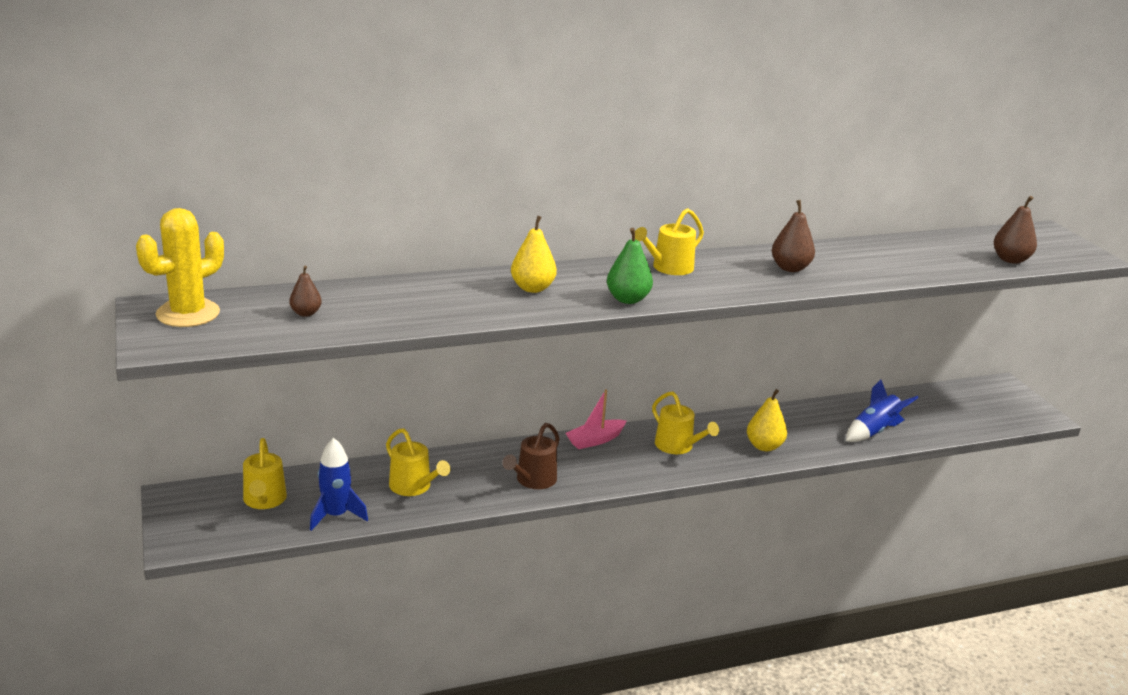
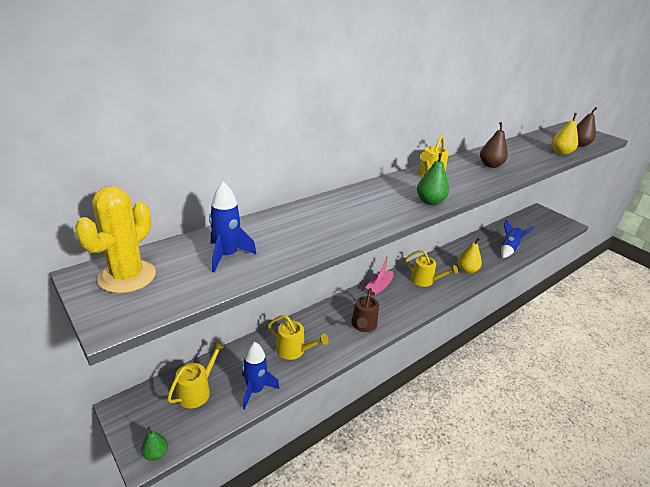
camera: 20 degrees left, 5 degrees up
(187, 545) = (156, 453): none -> green pear
(264, 500) = (196, 391): yellow watering can -> yellow watering can turned 120 degrees counterclockwise
(306, 313) = (227, 256): brown pear -> blue rocket
(532, 288) = (367, 204): yellow pear -> yellow pear (561, 153)

